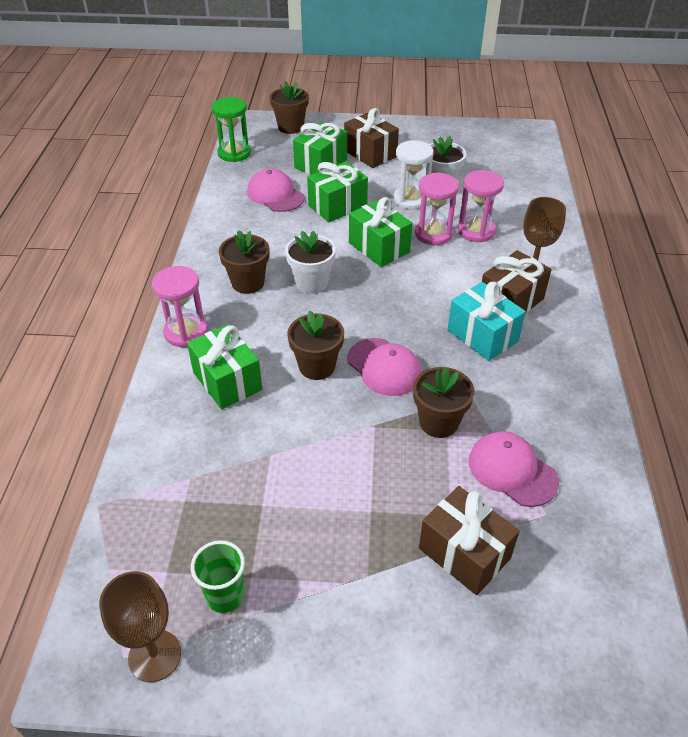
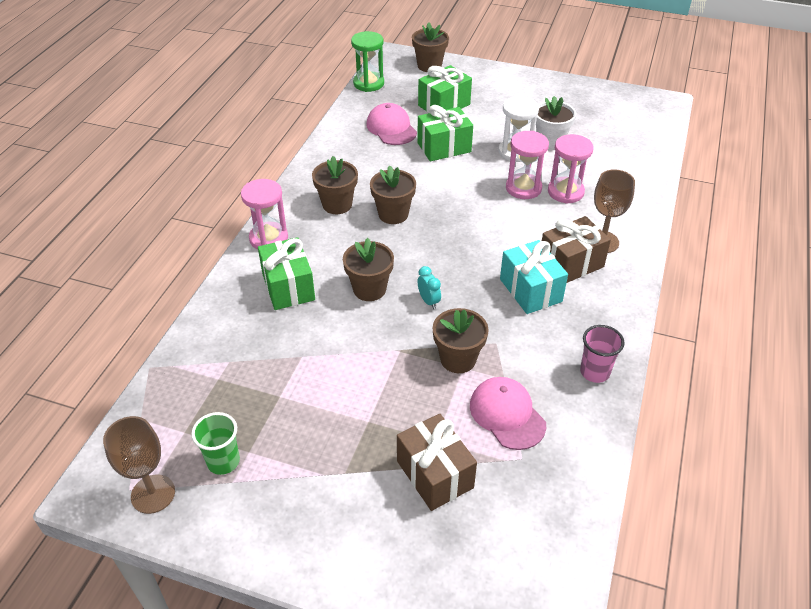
camera: 15 degrees right, 0 degrees up
(311, 283) = (393, 214): white flower pot -> brown flower pot
(370, 154) = (494, 102): brown gift -> none
(379, 247) = (467, 192): green gift -> none
(384, 367) = (428, 301): pink cap -> turquoise clock
(579, 407) = (594, 372): none -> pink cup

